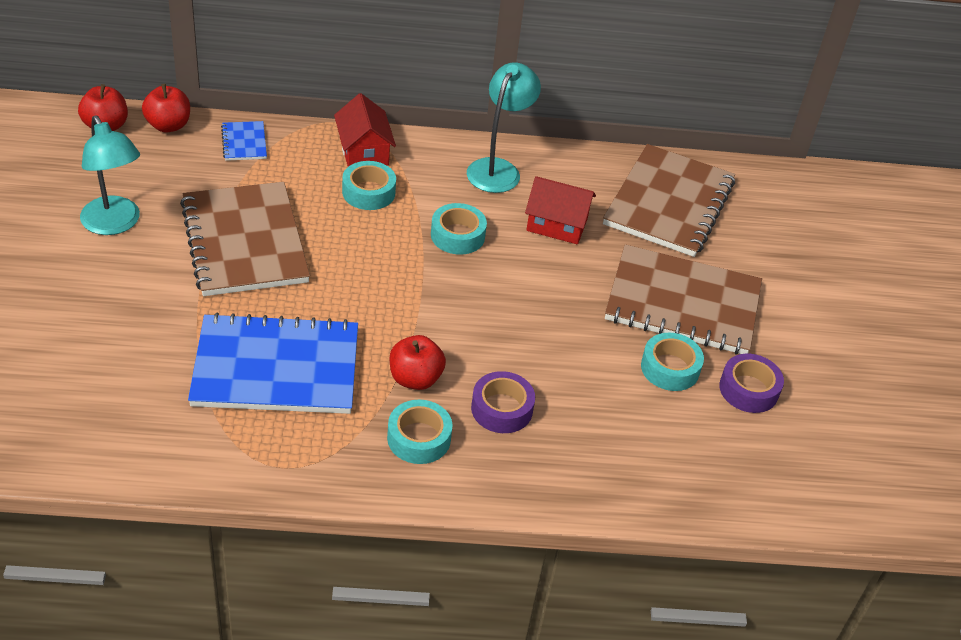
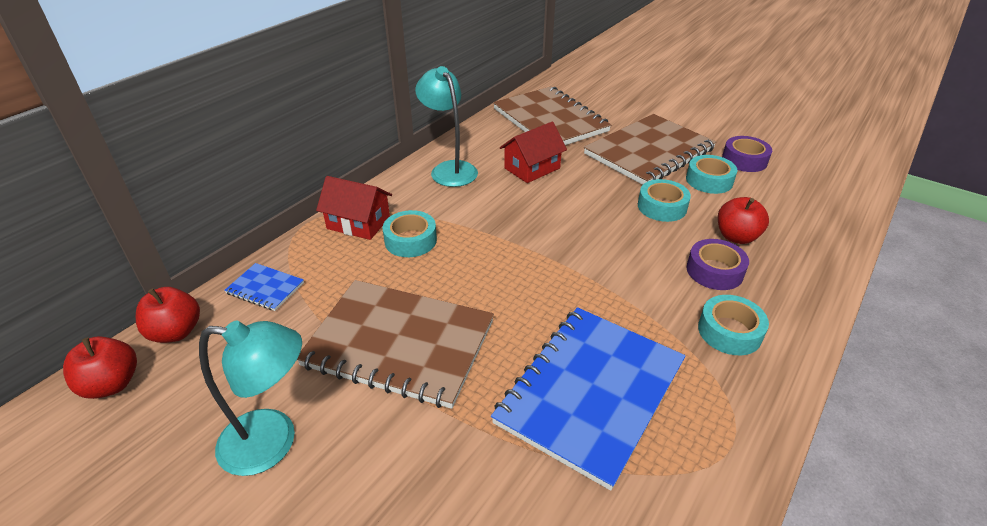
camera: 50 degrees left, 5 degrees down
(415, 379) = (655, 304): red apple -> red apple (736, 237)
(457, 235) = (504, 216): turquoise tape -> turquoise tape (662, 207)

